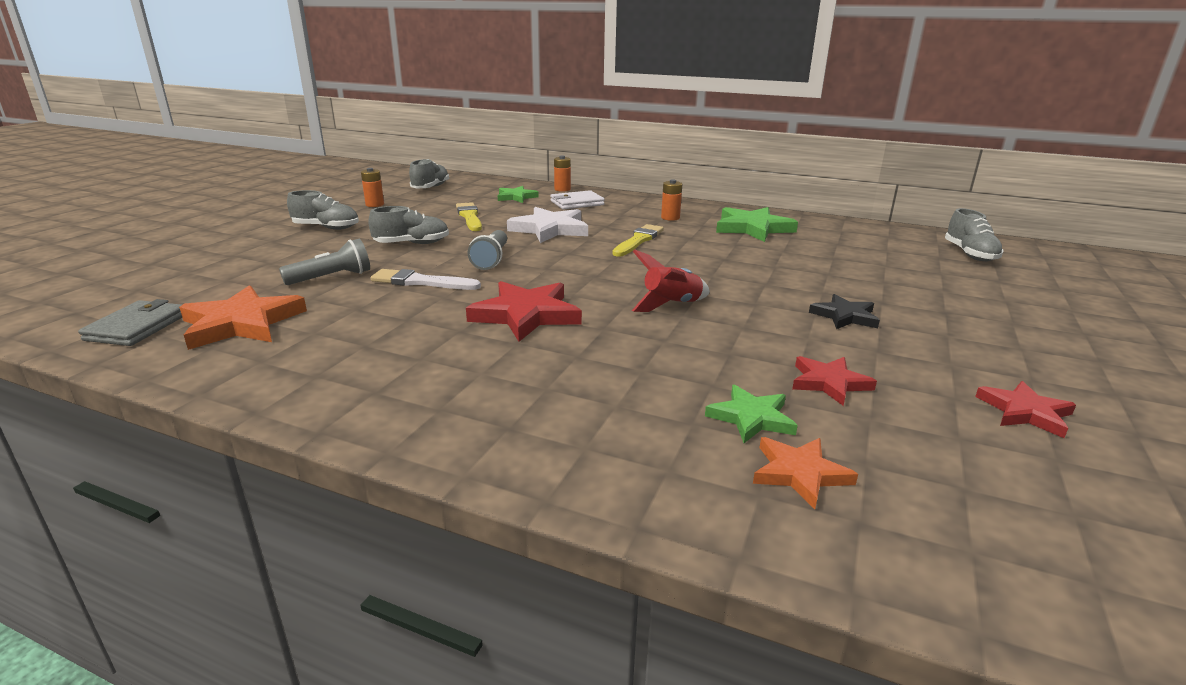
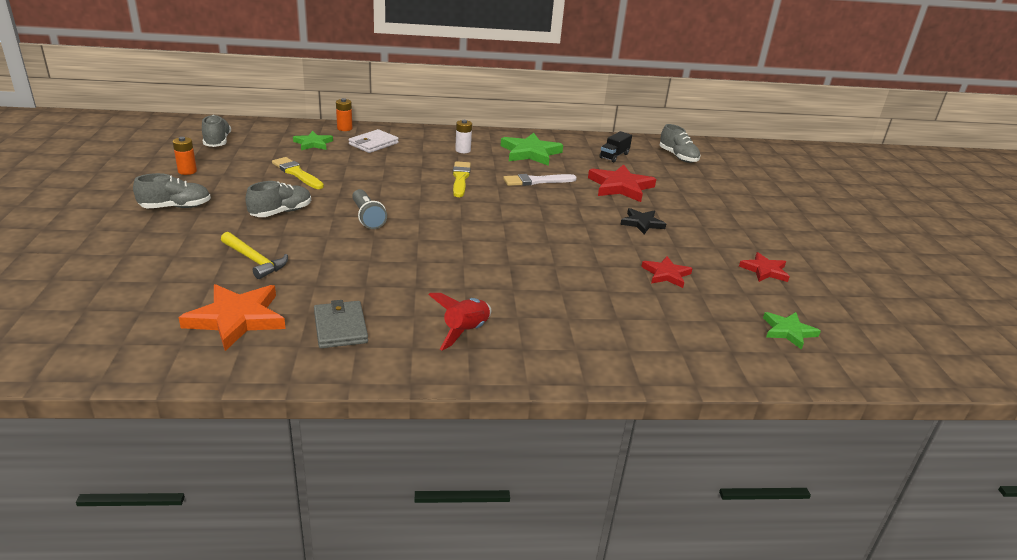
camera: 30 degrees left, 5 degrees up
(137, 327) = (146, 343): grey wallet -> grey wallet (340, 327)
(331, 278) = (254, 260): grey flashlight -> yellow hammer
(421, 282) = (336, 250): white brush -> white brush (536, 181)
(526, 315) = (447, 264): red star -> red star (620, 187)
(550, 229) = (381, 177): white star -> none
(670, 218) = (463, 150): orange battery -> white battery
(671, 305) = (535, 235): red rocket -> red rocket (465, 332)
(751, 418) = (644, 307): green star -> green star (788, 331)
(799, 473) = (690, 334): orange star -> none
(868, 243) = (614, 156): none -> black truck

